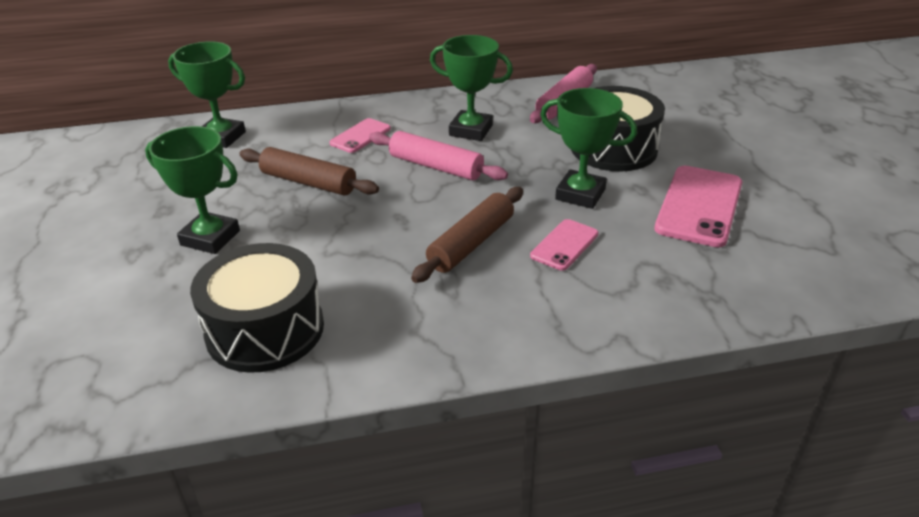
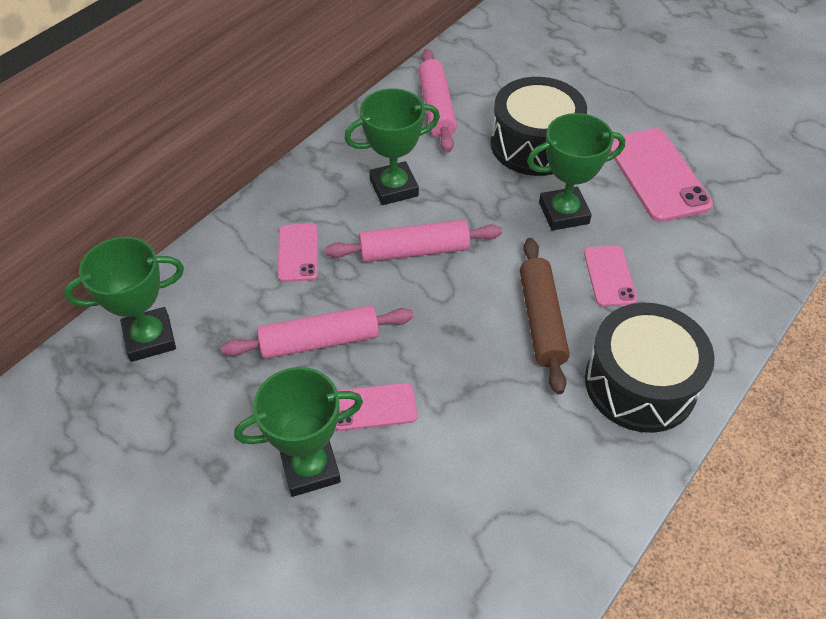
camera: 40 degrees left, 15 degrees up
(265, 329) = (488, 526): black drum -> black drum (640, 383)
(290, 230) = (374, 407): none -> pink phone
(308, 182) = (319, 341): brown rolling pin -> pink rolling pin

